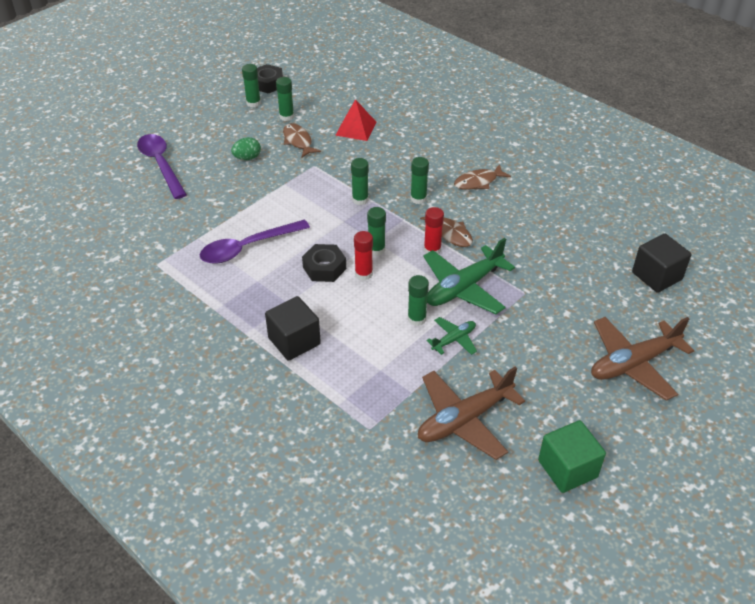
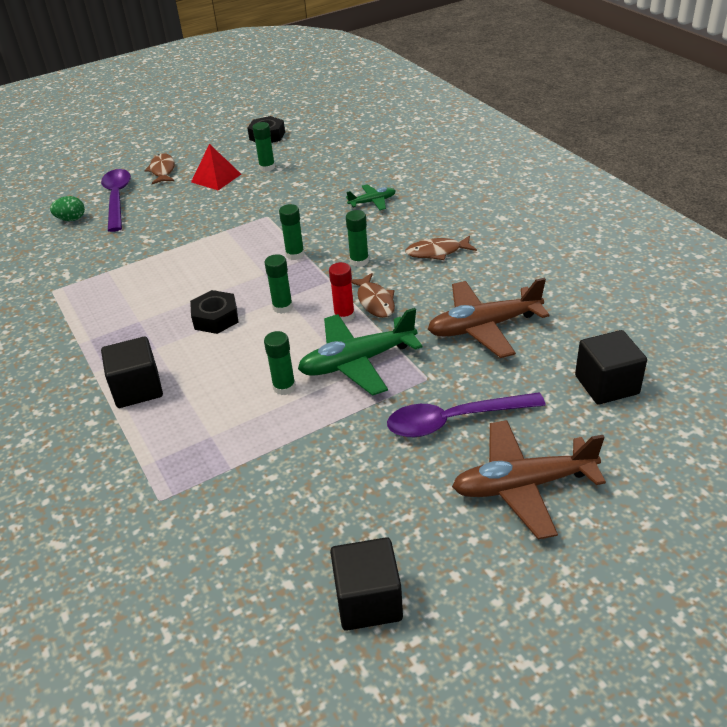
camera: 20 degrees right, 5 degrees down
(247, 158) = (204, 202): green egg -> green egg (71, 219)
(247, 247) = (150, 287): purple spoon -> purple spoon (454, 420)
(253, 103) = (242, 152): green glue stick -> none
(298, 141) = (264, 191): brown fish -> brown fish (162, 170)
(356, 128) = (332, 185): red pyramid -> red pyramid (216, 178)
(363, 274) = (253, 330): red glue stick -> none
(454, 340) = (313, 417): green plane -> green plane (372, 202)
(464, 419) = (274, 512): brown plane -> brown plane (484, 327)
(567, 469) = (368, 601): green cube -> black cube

